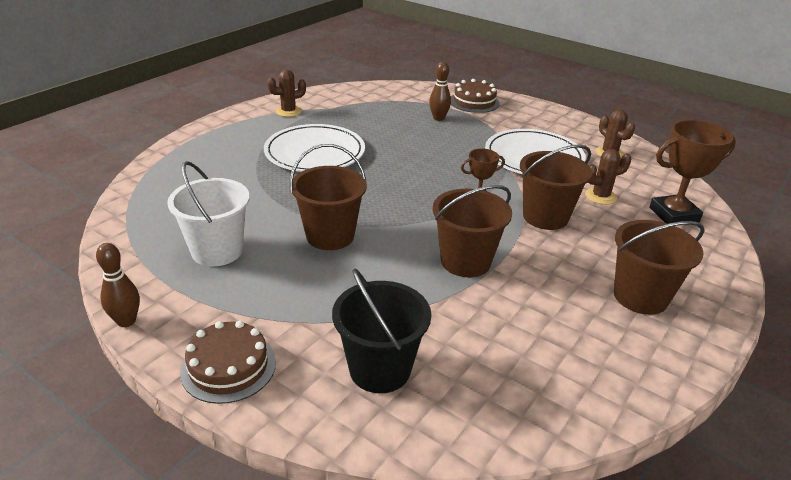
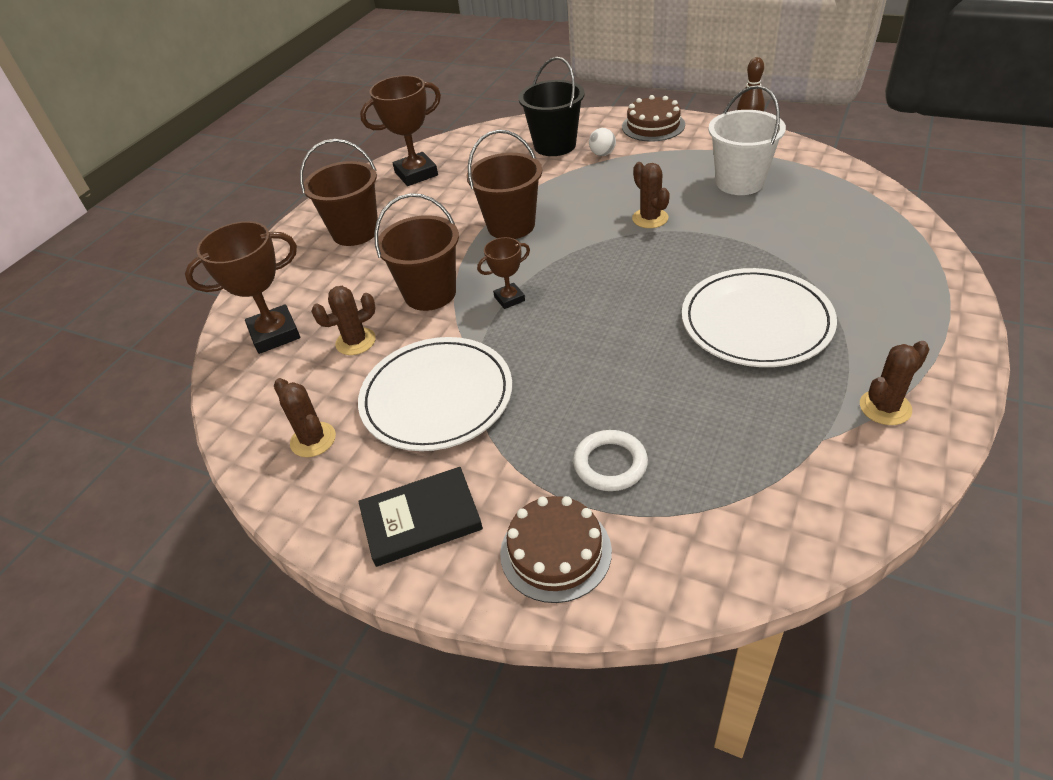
camera: 175 degrees right, 10 degrees up
(326, 332) = (602, 154): none -> white ball
(330, 236) = (650, 218): brown bucket -> brown cactus
(438, 118) = (610, 464): brown bowling pin -> white ring
(538, 118) = (421, 519): none -> black book
(584, 372) = (416, 174): none -> brown trophy

